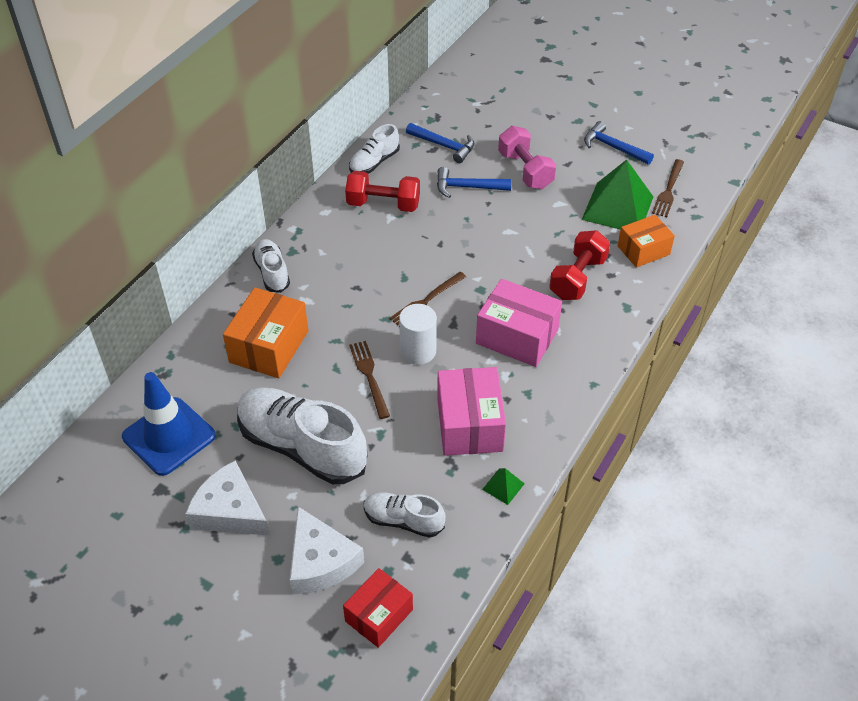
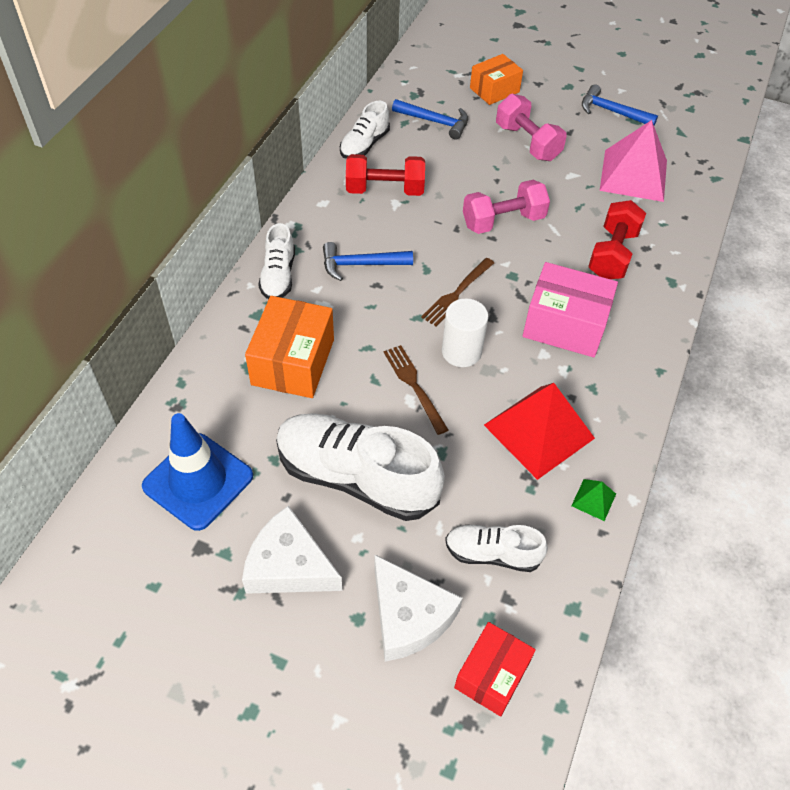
camera: 10 degrees left, 5 degrees up
(272, 272) = (278, 276): white shoe -> white shoe turned 150 degrees counterclockwise
(467, 187) = (471, 165): blue hammer -> blue hammer (360, 264)
(469, 425) = (539, 431): pink box -> red pyramid
(484, 240) = (503, 221): none -> pink dumbbell
(617, 208) = (633, 175): green pyramid -> pink pyramid
(643, 250) = (672, 218): orange box -> orange box (494, 90)
(668, 190) = (680, 153): brown fork -> none

